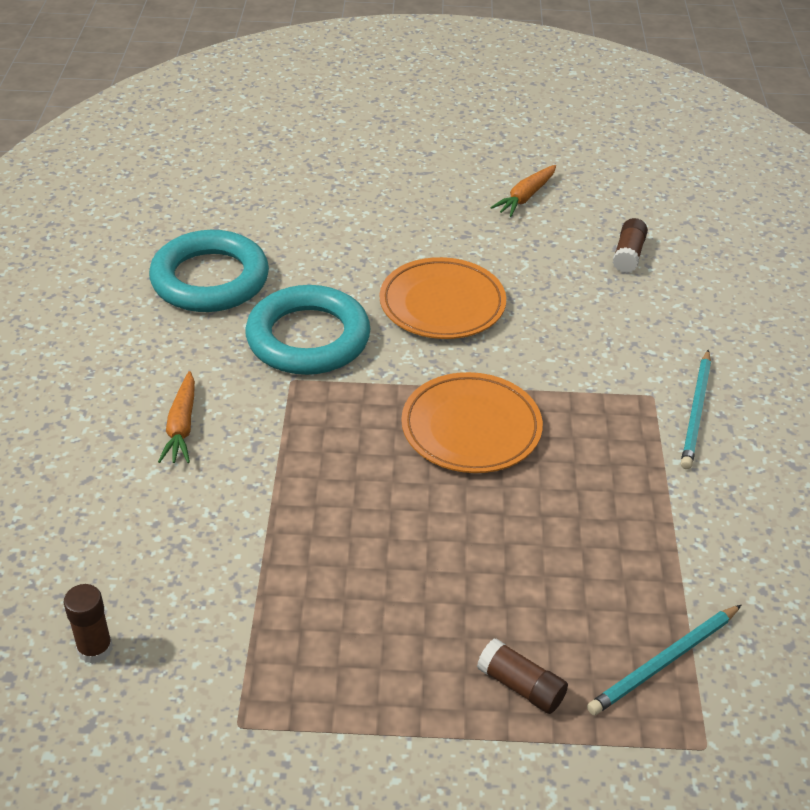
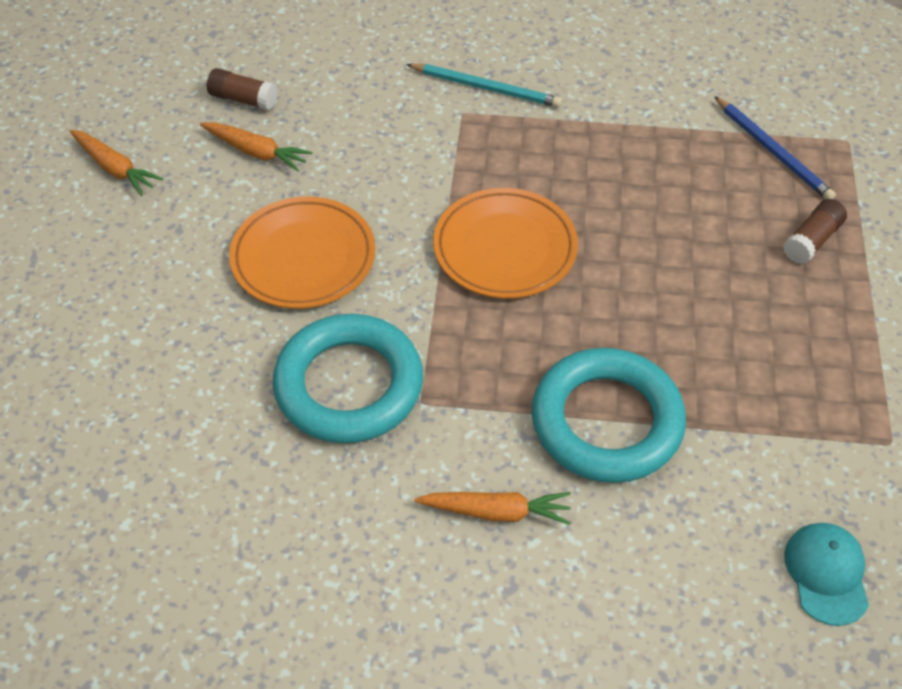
camera: 85 degrees left, 10 degrees up
(95, 649) = (826, 574): brown glue stick -> turquoise cap
(210, 279) = (216, 493): turquoise ring -> turquoise ring (606, 421)
(562, 268) = (256, 152): none -> orange carrot
(664, 662) = (773, 151): turquoise pencil -> blue pencil

